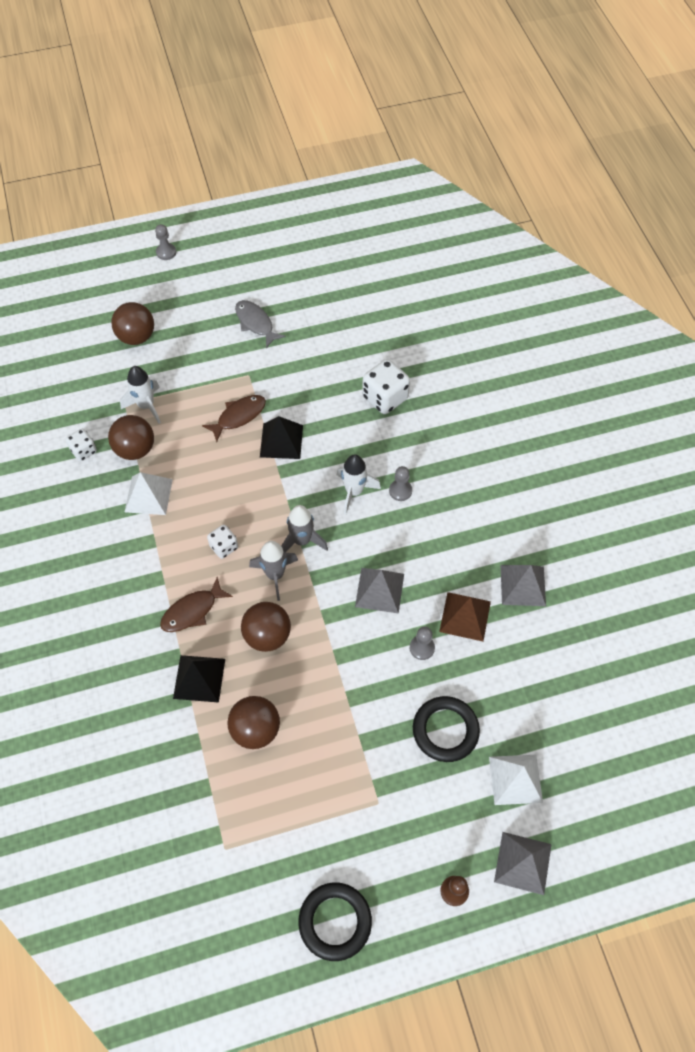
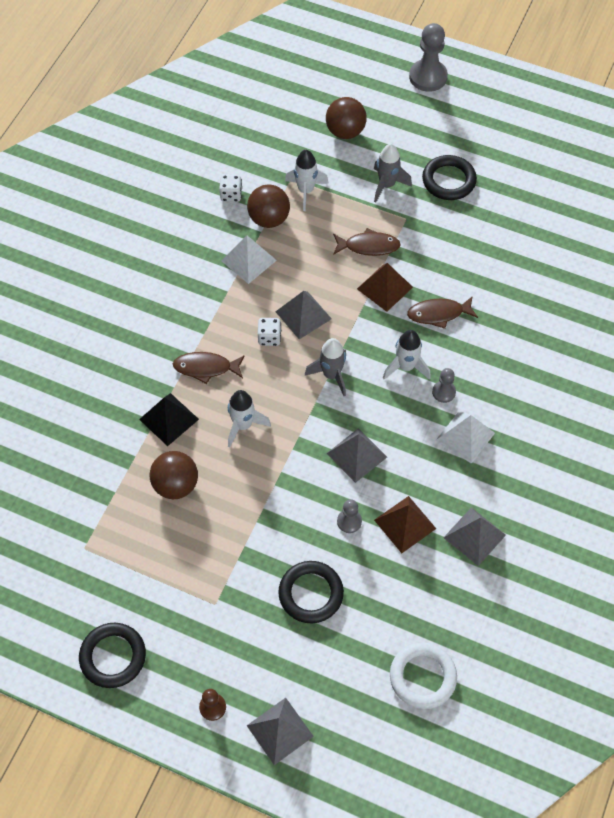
camera: 40 degrees right, 0 degrees up
(166, 252) = (428, 77): grey pawn -> grey pawn, size x1.88
(235, 508) = (303, 315): none -> grey pyramid
(256, 323) = (448, 180): grey fish -> black ring
(267, 635) = (243, 425): brown ball -> white rocket
(275, 575) = (288, 386): grey rocket -> grey rocket (387, 185)
(281, 441) = (384, 287): black pyramid -> brown pyramid
(341, 432) = (438, 314): none -> brown fish
(385, 398) = (500, 310): white dice -> none
(515, 779) = (330, 670): white pyramid -> white pyramid (465, 436)
(585, 725) = (422, 677): none -> white ring

